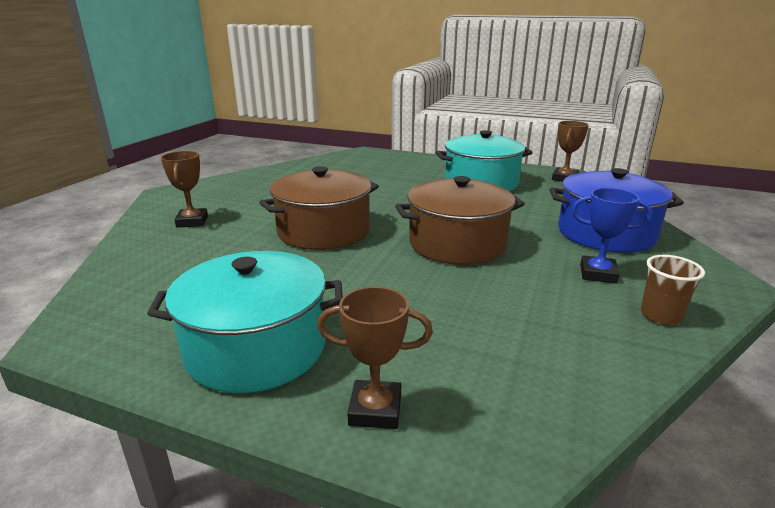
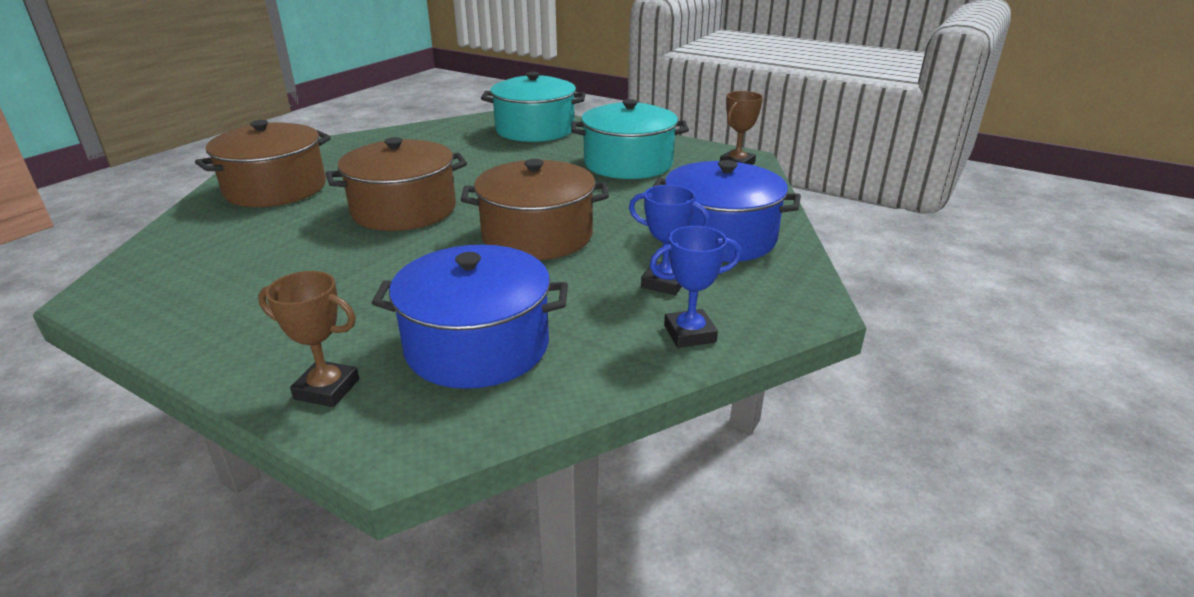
camera: 10 degrees right, 5 degrees up
(192, 222) = (276, 189): brown trophy -> brown pot
(256, 348) = (258, 323): turquoise pot -> turquoise pot (535, 130)
(487, 347) = (477, 346): none -> blue pot
(661, 316) = (689, 334): brown cup -> blue trophy

